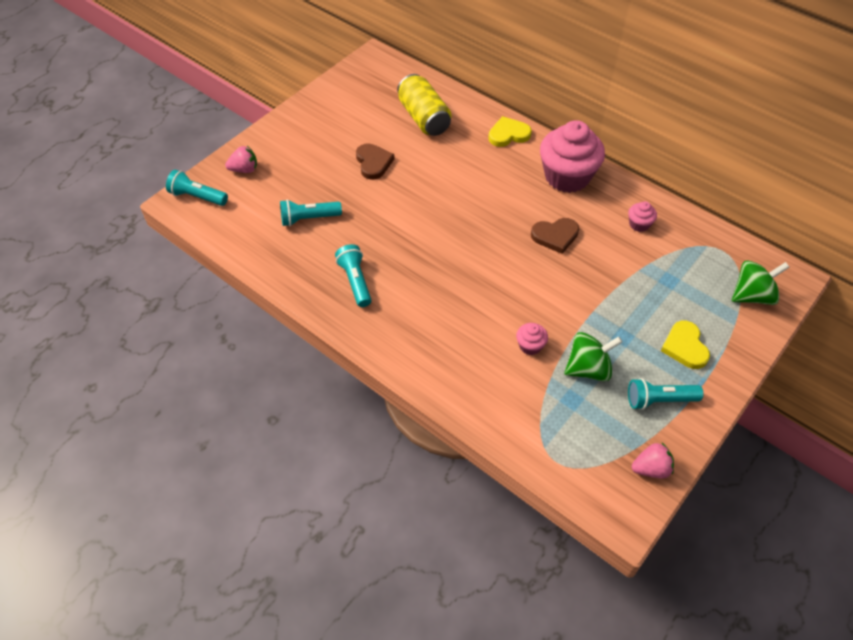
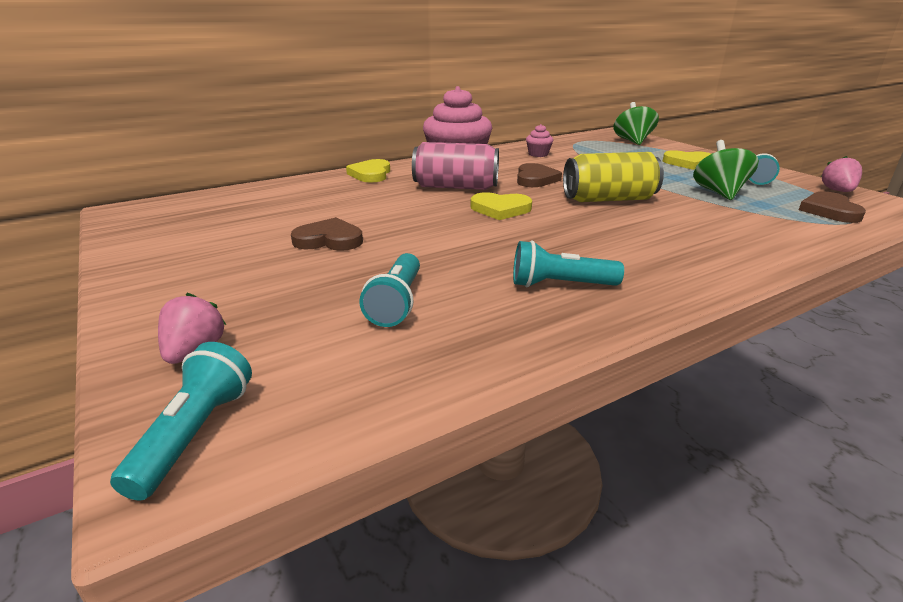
camera: 70 degrees left, 25 degrees down
(197, 197) = (194, 434): turquoise flashlight -> turquoise flashlight turned 150 degrees clockwise
(424, 118) = (287, 203): yellow can -> yellow can (608, 199)
(468, 229) = (500, 209): none -> yellow heart
(505, 192) = (456, 187): none -> pink can
(530, 346) = (690, 209): pink cupcake -> none
(578, 449) = (829, 211): none -> brown heart

